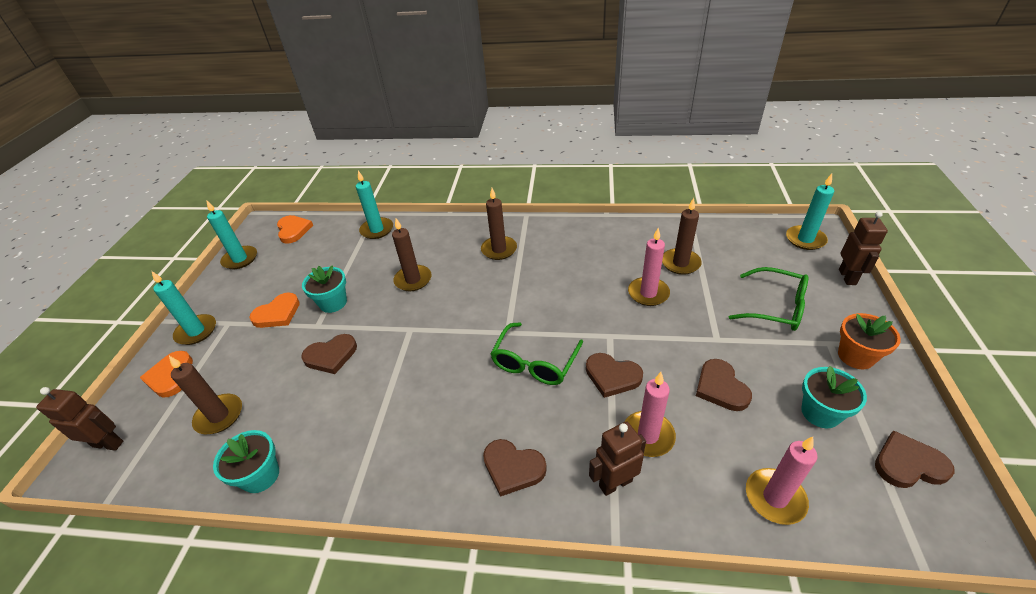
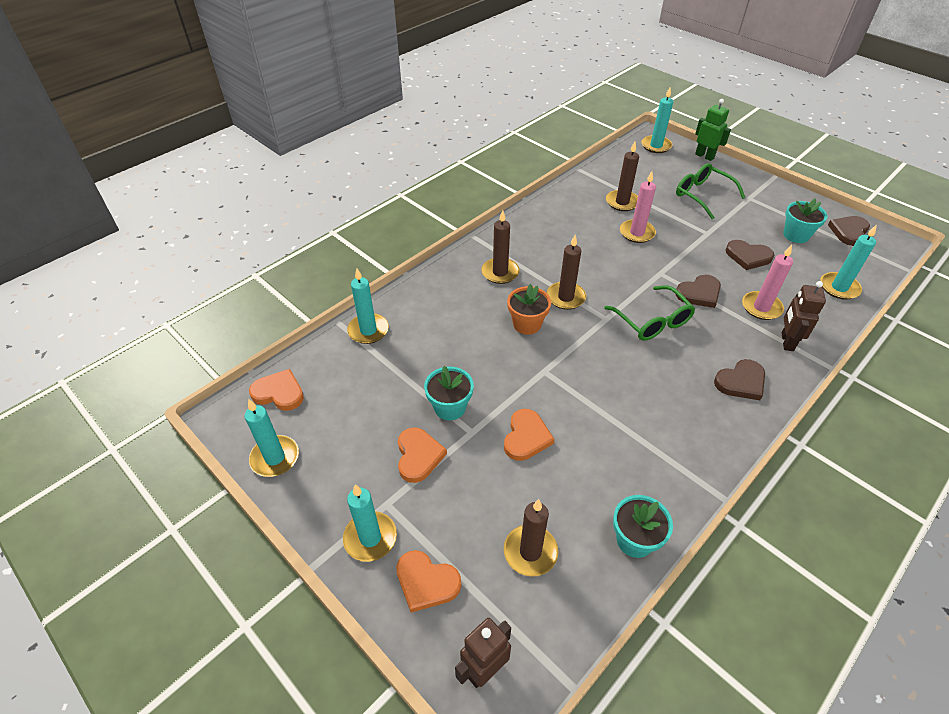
camera: 55 degrees left, 5 degrees up
(331, 356) = (526, 437): brown heart -> orange heart
(413, 280) = (479, 340): brown candle -> brown candle (565, 297)
(775, 307) = (703, 195): green glasses -> green glasses turned 105 degrees counterclockwise
(775, 498) = (839, 288): pink candle -> turquoise candle
(847, 277) = (704, 156): brown robot -> green robot
(855, 356) = (767, 197): orange flower pot -> orange flower pot (527, 324)

